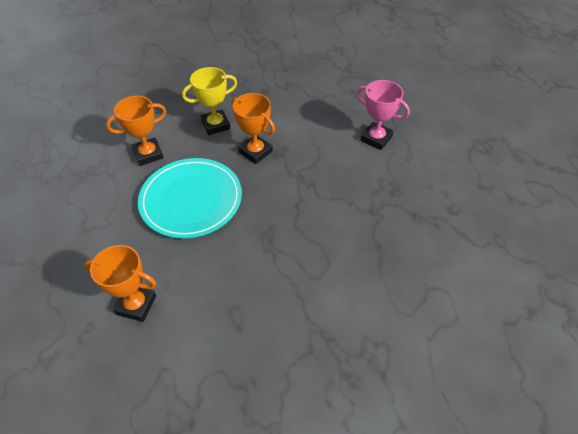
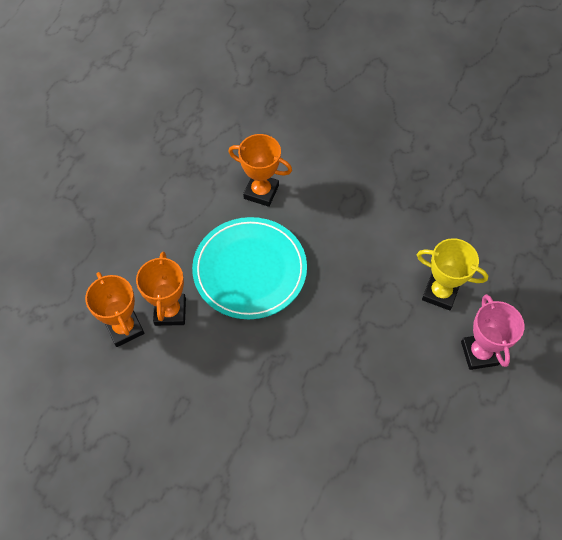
camera: 45 degrees right, 10 degrees up
(216, 125) = (346, 208): yellow trophy -> yellow trophy (440, 293)
(255, 152) = (351, 268): orange trophy -> orange trophy (170, 311)

